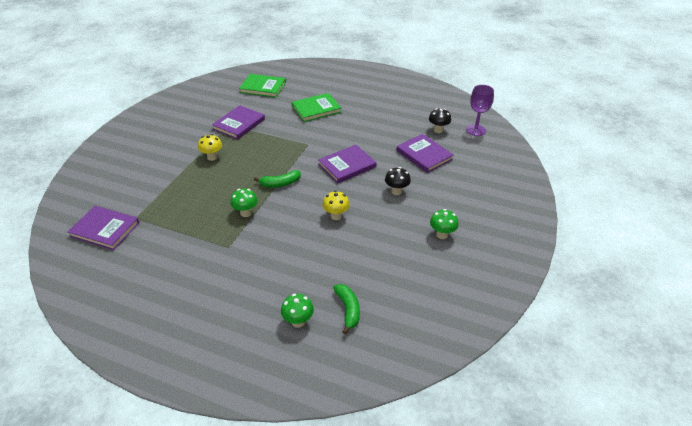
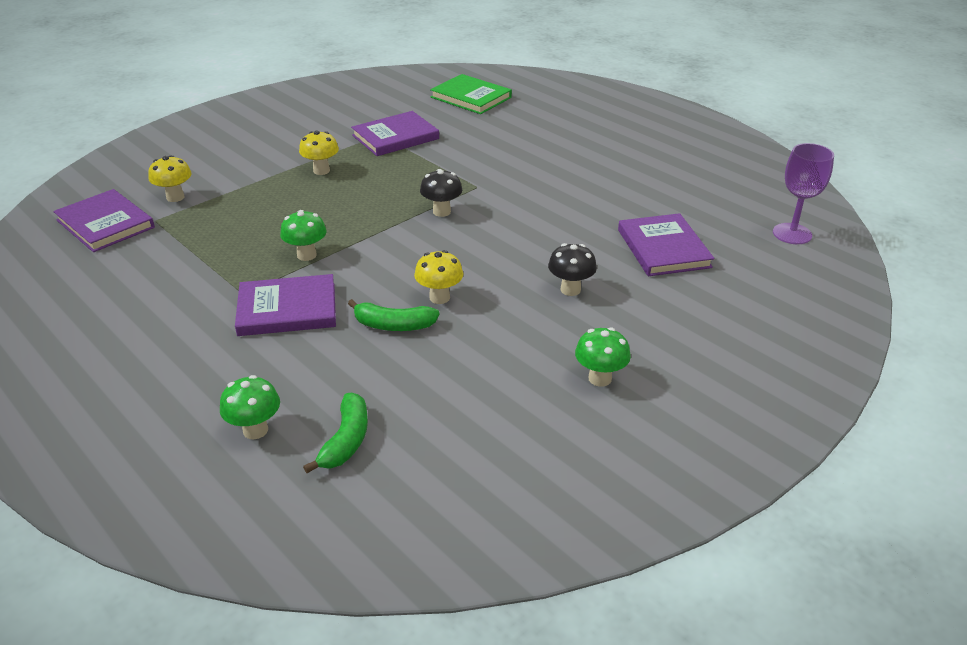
camera: 25 degrees right, 5 degrees down
(135, 199) = (175, 197): none -> yellow mushroom
(280, 183) = (390, 229): green banana -> green banana (394, 325)
(316, 109) = (530, 142): green book -> none
(347, 166) = (516, 231): purple book -> purple book (287, 309)
(438, 130) = (719, 217): black mushroom -> black mushroom (441, 212)

